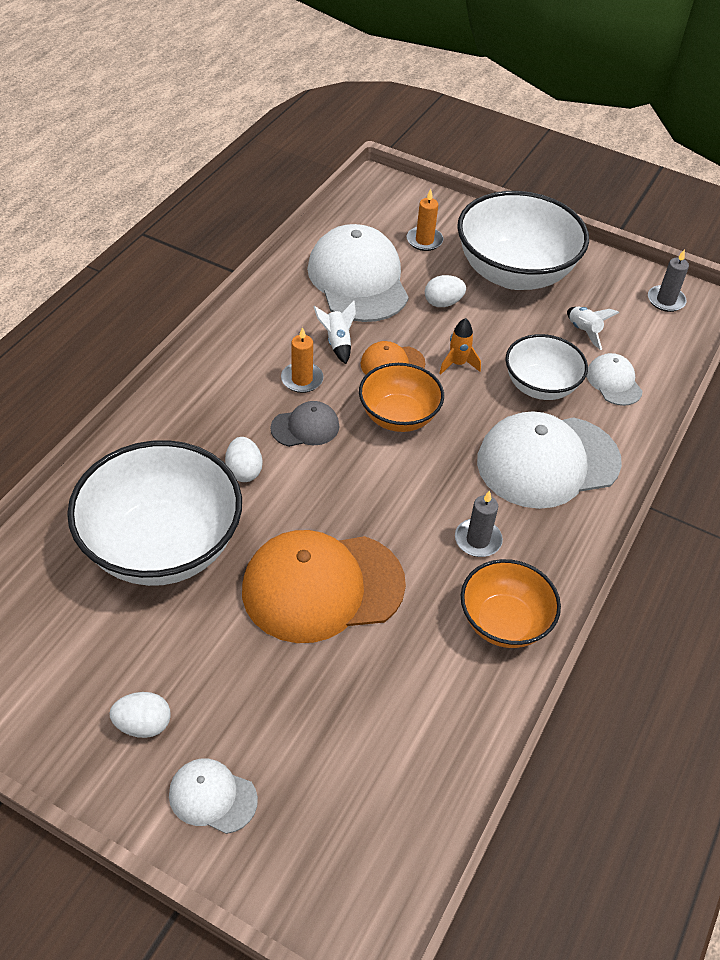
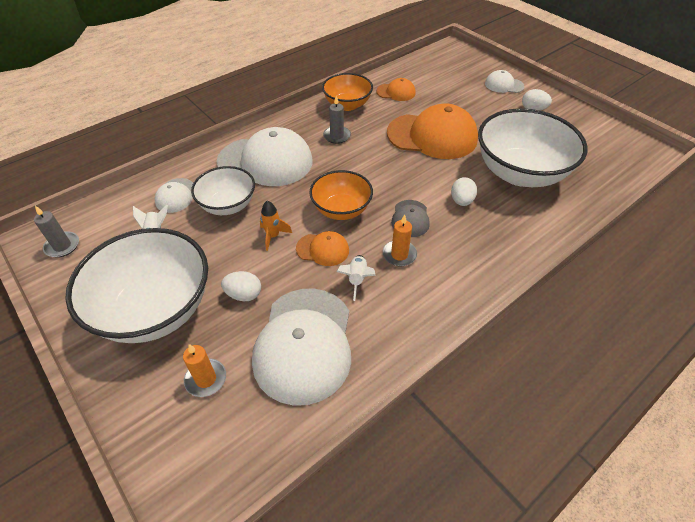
camera: 155 degrees left, 0 degrees up
(212, 796) = (504, 85): white cap -> white cap turned 150 degrees clockwise
(305, 427) = (410, 218): grey cap -> grey cap turned 90 degrees counterclockwise
(433, 691) = (396, 92): none -> orange cap

